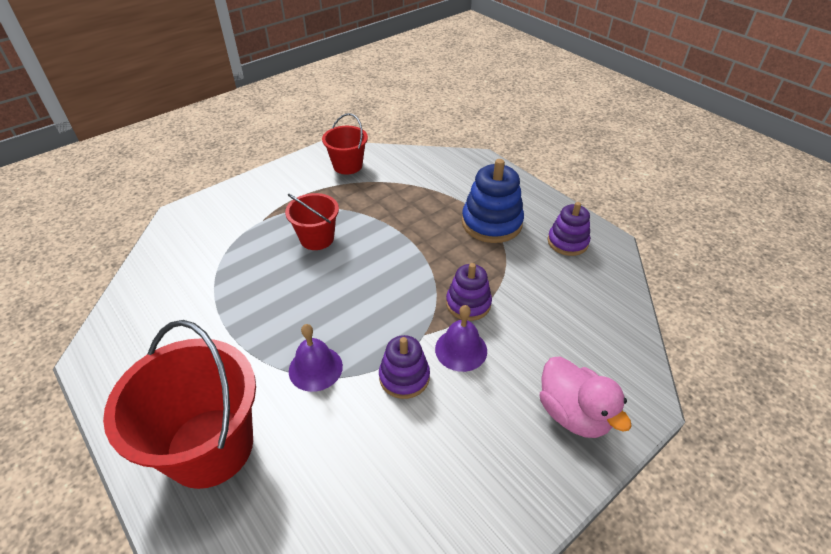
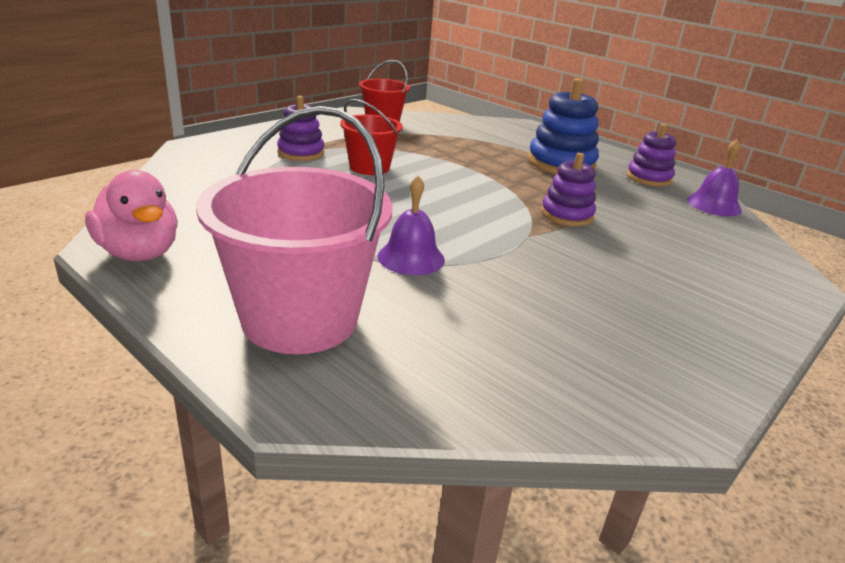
camera: 10 degrees left, 15 degrees down
(210, 447) = (300, 319): red bucket -> pink bucket
(404, 377) = (522, 265): purple stacking toy -> purple stacking toy (301, 153)
(461, 349) = (577, 246): purple bell -> purple bell (714, 205)
(573, 413) = (730, 292): pink duck -> pink duck (139, 253)

